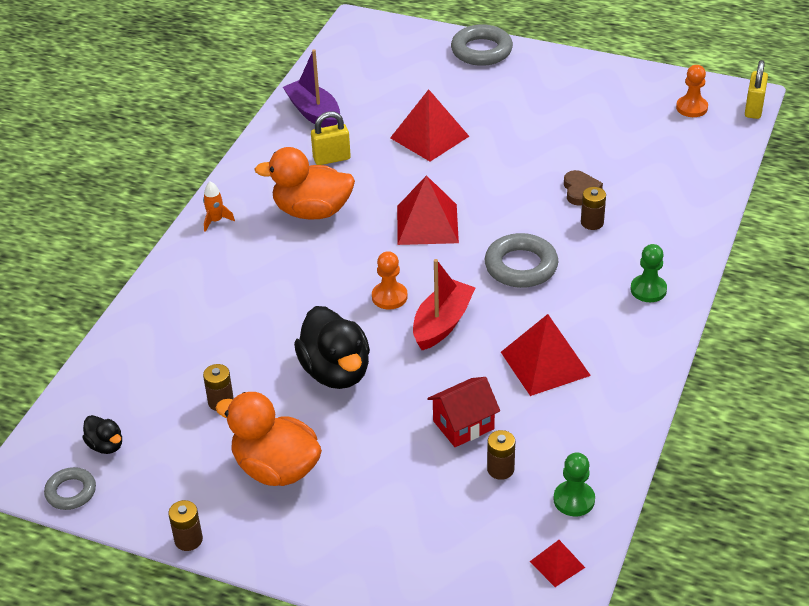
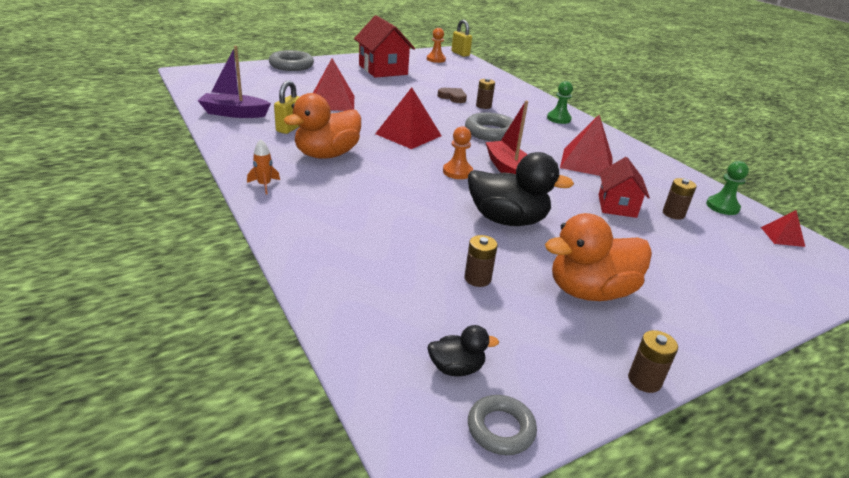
camera: 55 degrees left, 10 degrees down
(579, 102) = (383, 70): none -> red house

